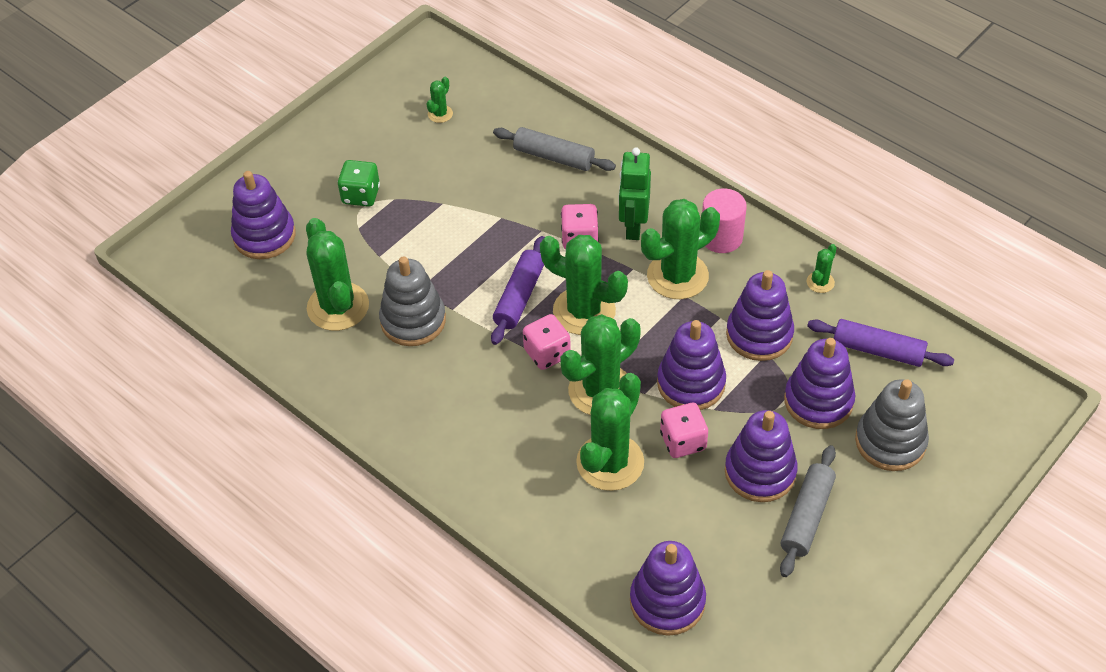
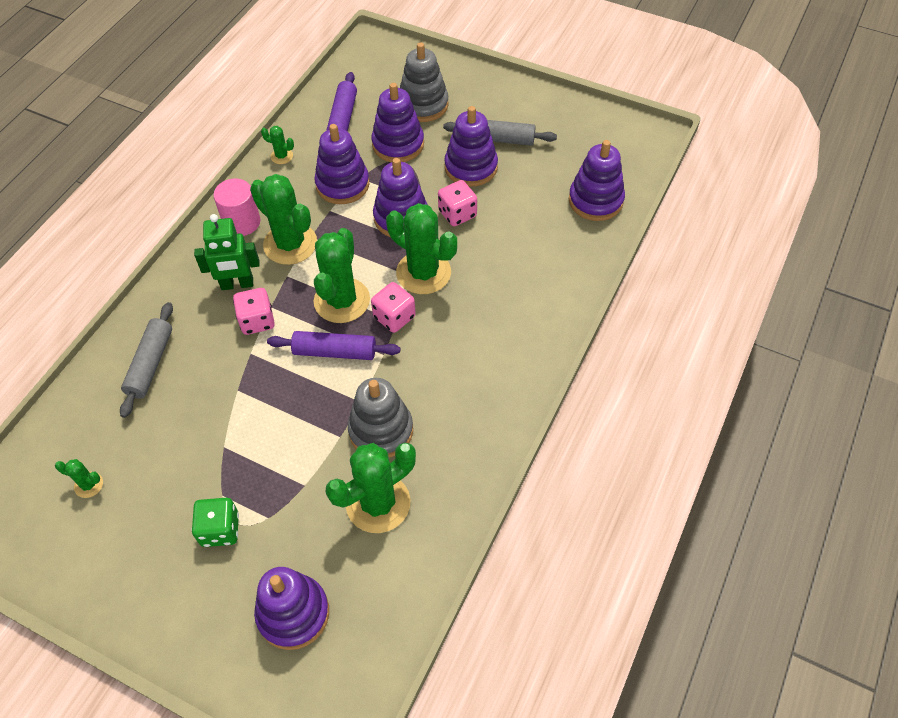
camera: 105 degrees left, 5 degrees up
(610, 462) = (491, 254): green cactus -> none

